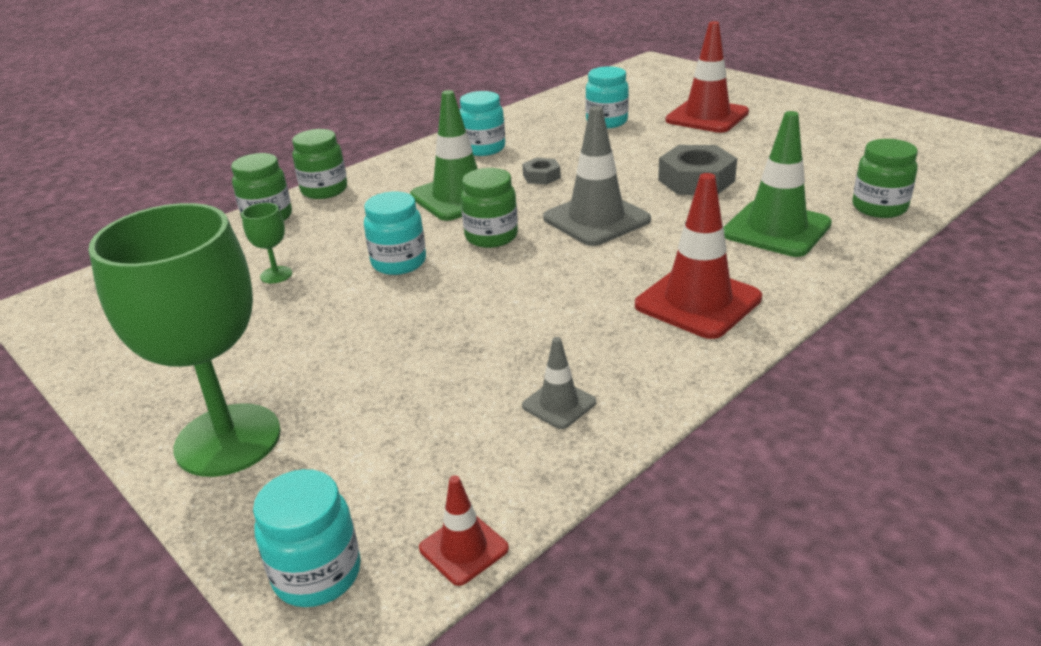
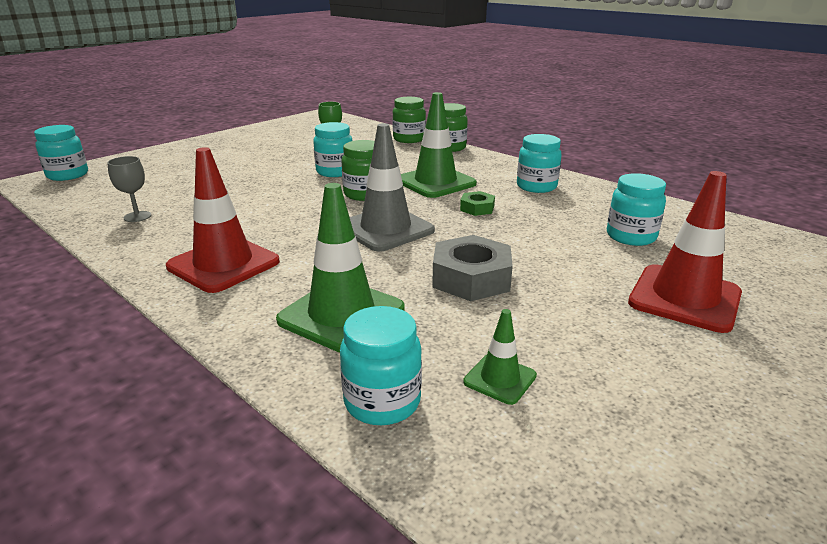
camera: 85 degrees right, 5 degrees down
(228, 440) = (178, 154): green goblet -> none
(463, 548) = (48, 198): red traffic cone -> none
(541, 176) = (477, 208): grey nut -> green nut
(559, 404) = (137, 216): grey traffic cone -> grey goblet
(832, 173) = (500, 379): none -> green traffic cone
(879, 208) = (382, 402): green jar -> turquoise jar

